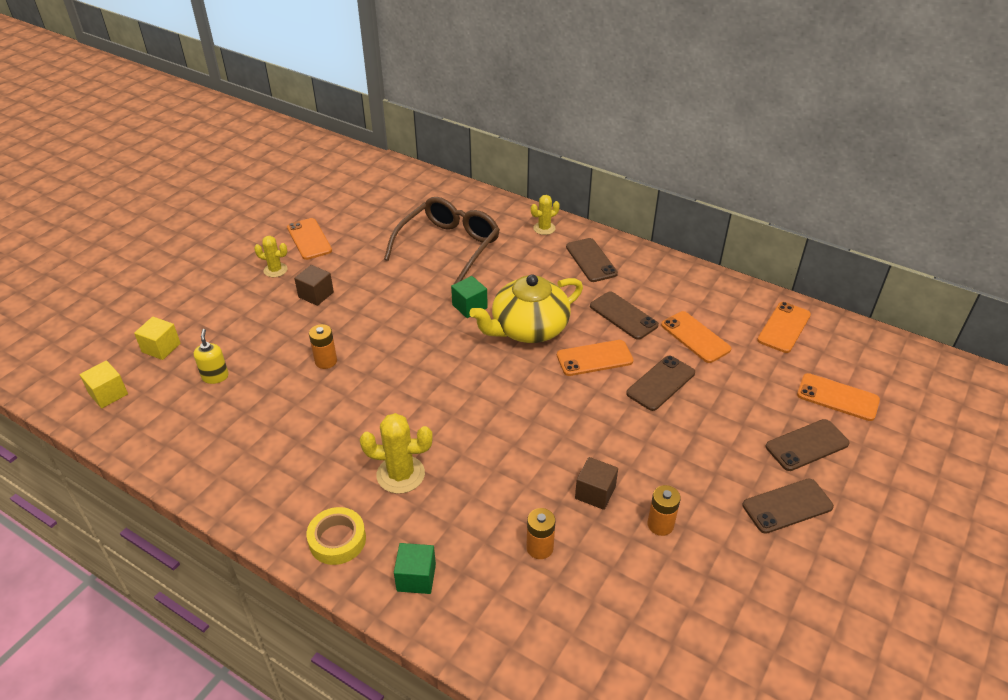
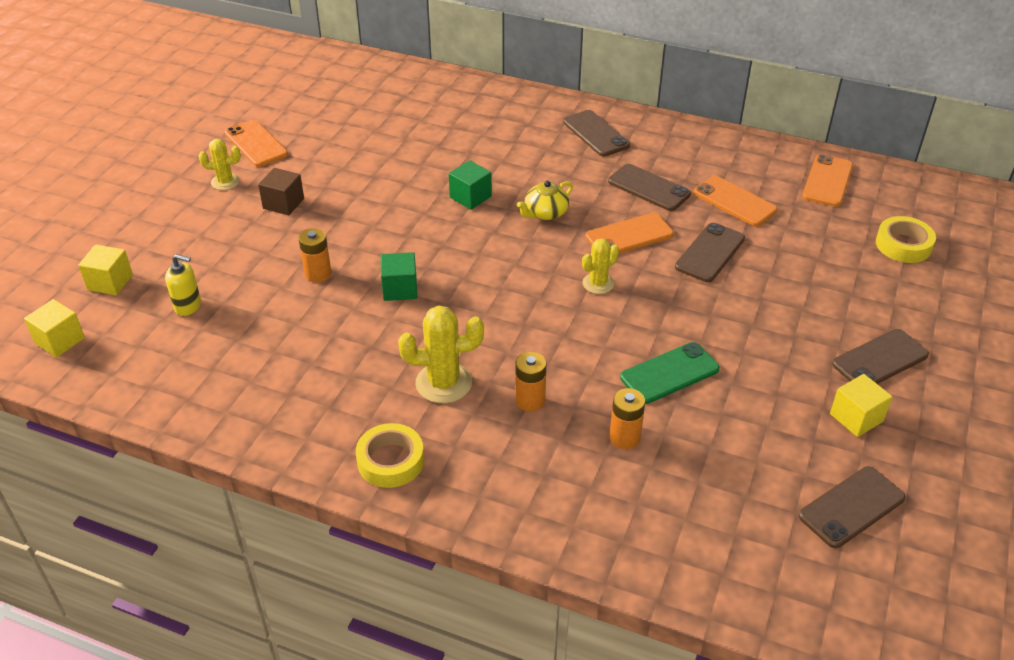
camera: 10 degrees left, 0 degrees up
(215, 376) = (188, 306): yellow soap dispenser -> yellow soap dispenser turned 120 degrees clockwise
(416, 577) = (494, 487): green cube -> green cube (400, 289)
(449, 247) = (427, 136): brown glasses -> none
(528, 328) = (545, 213): yellow teapot -> yellow teapot, size x0.49
(544, 228) = (532, 105): yellow cactus -> yellow cactus (598, 283)
(595, 493) = (669, 373): brown cube -> green phone
(660, 525) = (750, 396): orange battery -> orange battery (530, 400)
(751, 559) = (856, 417): none -> yellow cube
(807, 445) = (884, 296): brown phone -> brown phone (851, 507)
(837, 397) = (903, 245): orange phone -> yellow tape

